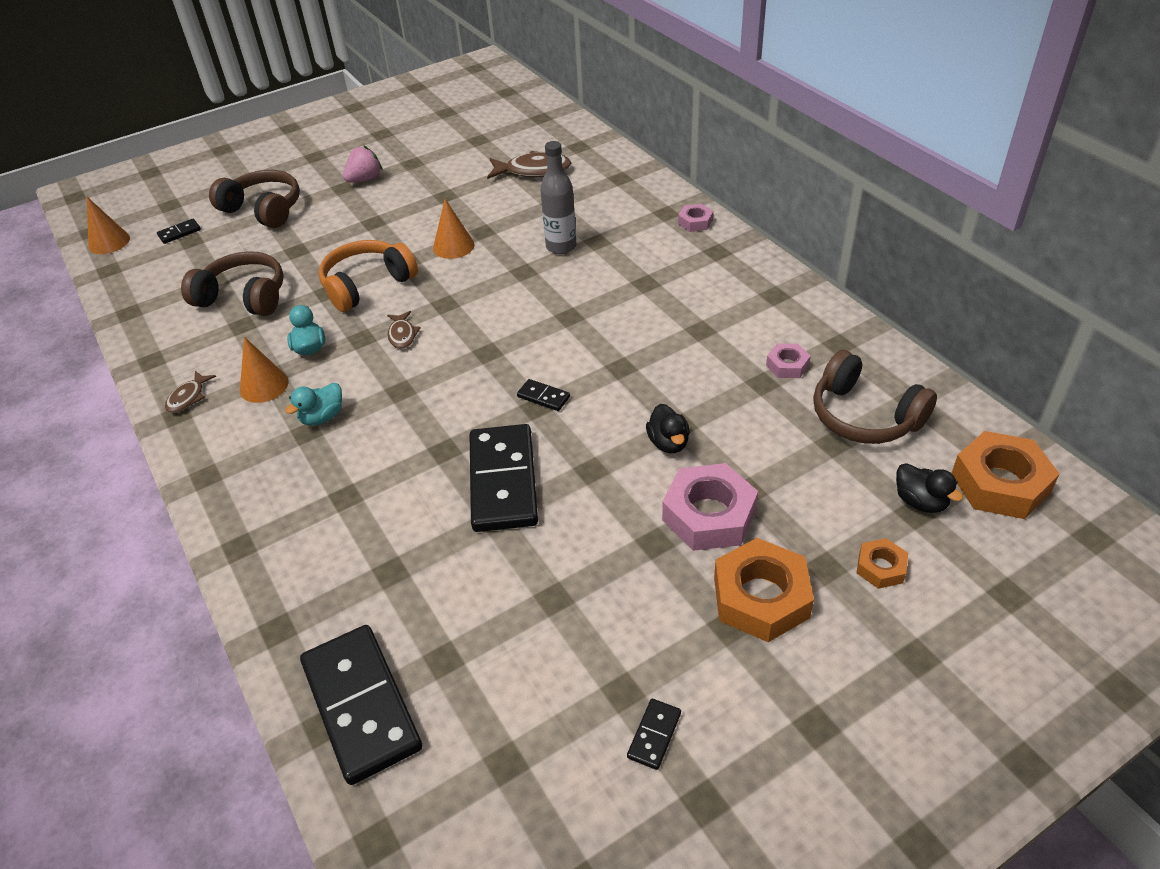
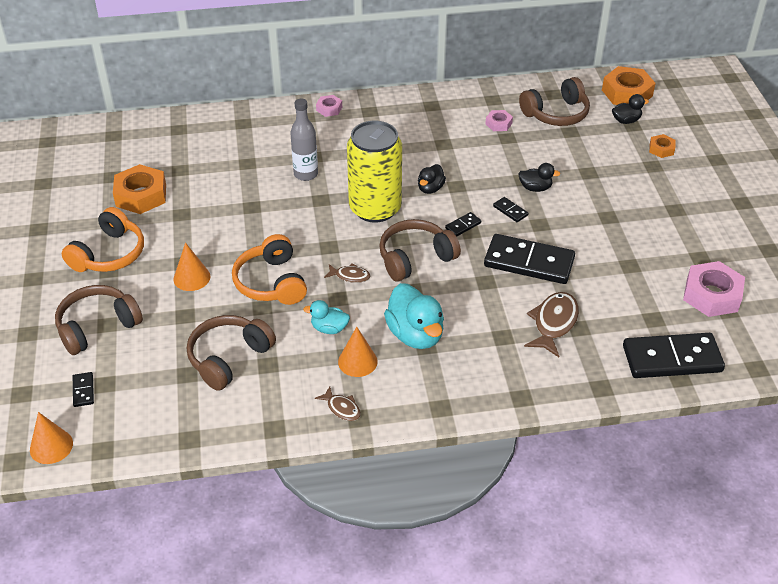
camera: 70 degrees left, 0 degrees up
(322, 417) = (415, 335): turquoise duck -> turquoise duck, size x1.84
(365, 179) = (109, 254): pink strawberry -> orange headphones
(453, 246) = (258, 226): orange cone -> orange cone (192, 277)
(458, 375) = (415, 258): none -> brown headphones
(532, 315) = (375, 208): none -> yellow can
(533, 171) = (191, 160): brown fish -> brown fish (554, 323)
(600, 346) = (430, 188): none -> black duck
(654, 735) = (729, 254): black domino -> black domino (510, 211)
(709, 515) = (599, 191): pink nut -> pink nut (711, 295)
(761, 597) = (662, 193): orange nut -> orange nut (141, 195)

